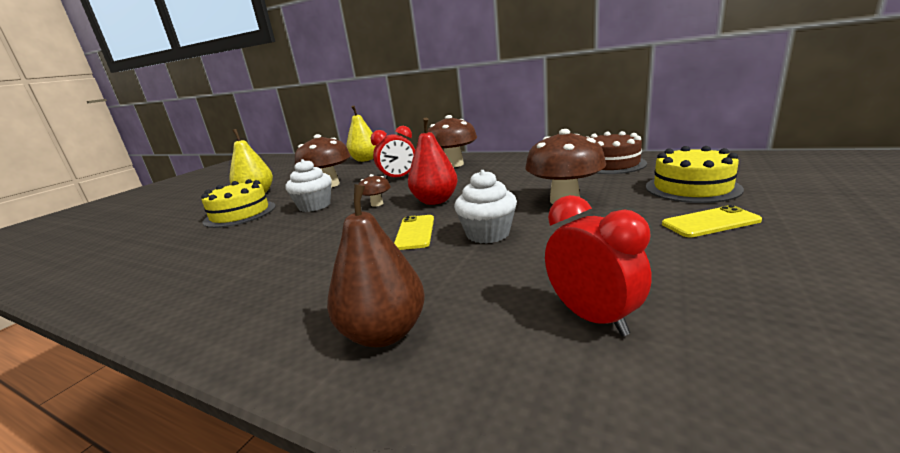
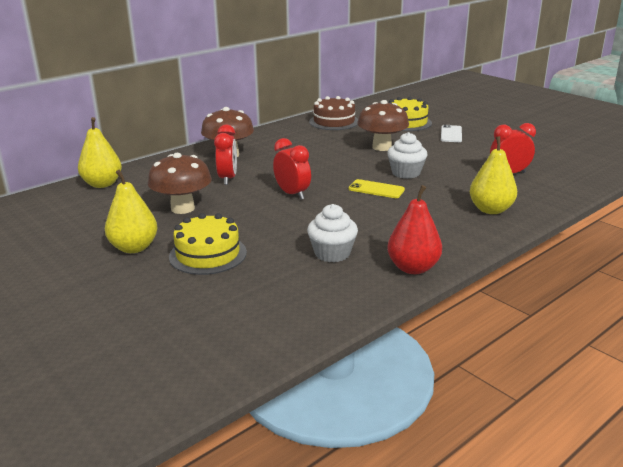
camera: 70 degrees left, 5 degrees up
(314, 206) = (250, 218): white cupcake -> white cupcake (332, 253)
(377, 204) = (292, 194): brown mushroom -> red clock
(384, 333) = (491, 210): brown pear -> yellow pear
(435, 201) = (321, 176): red pear -> red pear (413, 268)
(710, 222) = (451, 134): yellow phone -> white phone

